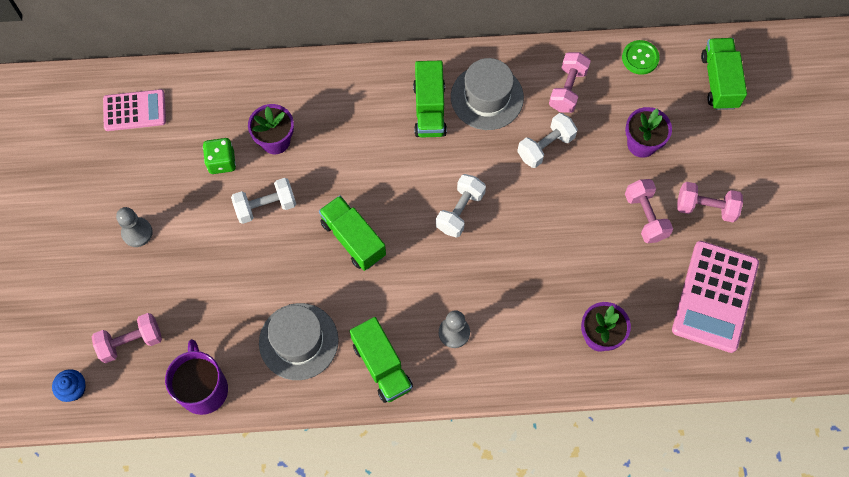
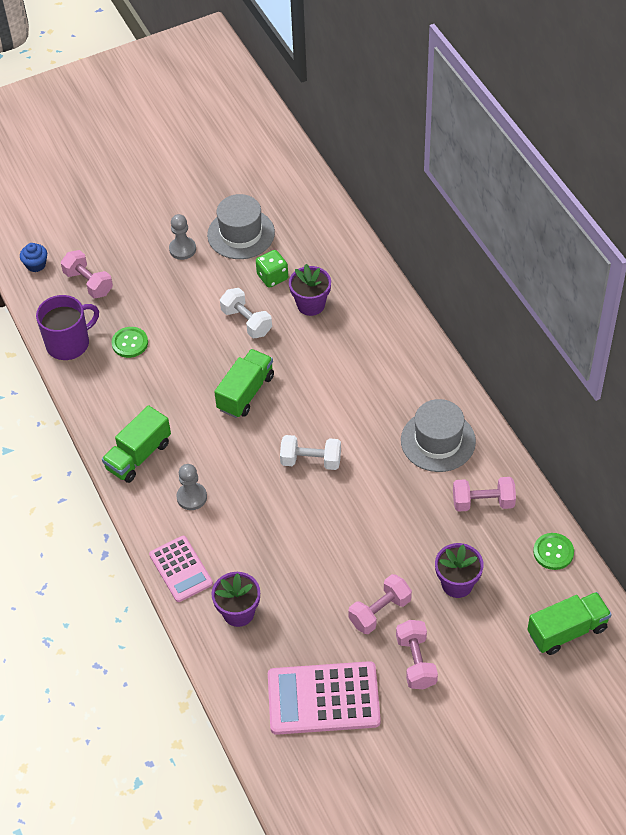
camera: 70 degrees right, 15 degrees down
(134, 110) = (289, 204): pink calculator -> pink calculator (181, 569)
(235, 327) = (130, 343): none -> green button
(298, 341) = (136, 390): grey hat -> grey hat (241, 234)
(429, 109) = (401, 402): green truck -> none
(545, 147) = (411, 505): white dumbbell -> none

